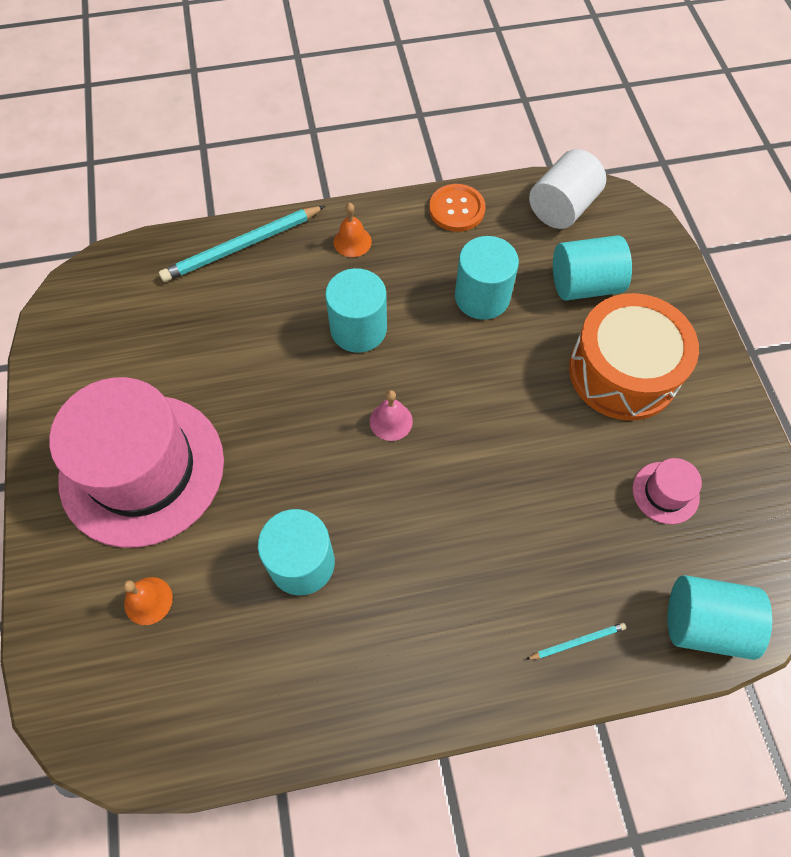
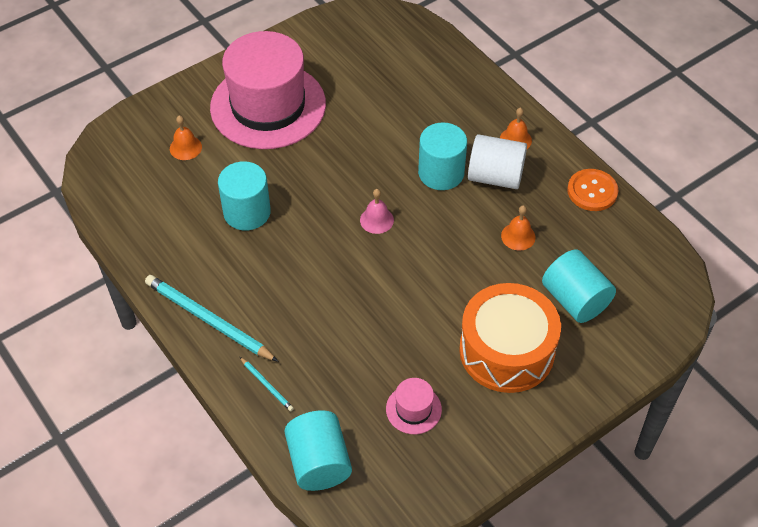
camera: 65 degrees right, 10 degrees down
(242, 246) = (468, 80): turquoise pencil -> turquoise pencil (208, 320)
(482, 297) = (518, 236): turquoise cylinder -> orange bell
(562, 207) = (645, 260): white cylinder -> white cylinder (495, 176)

